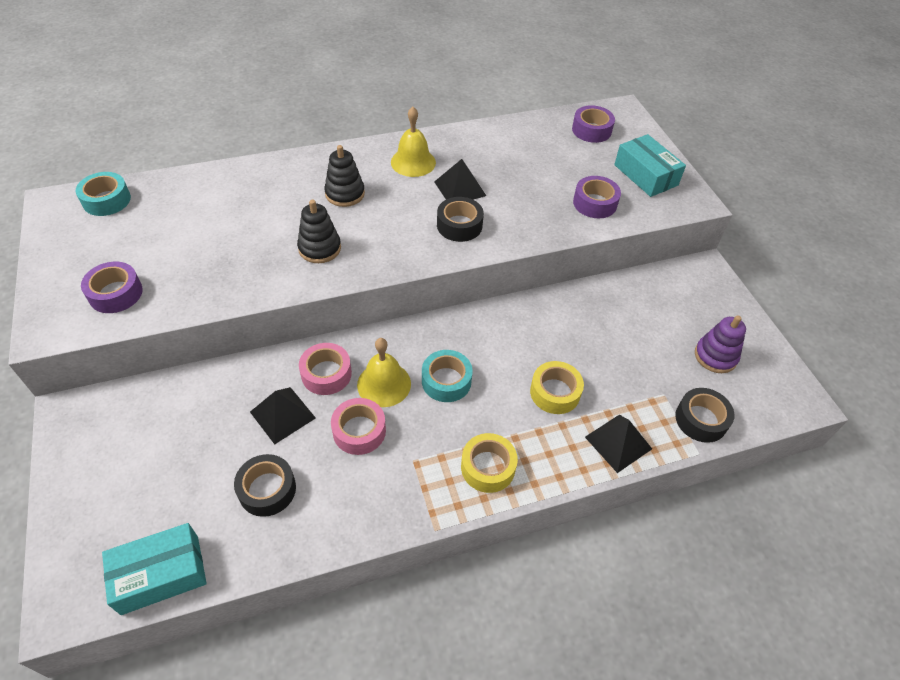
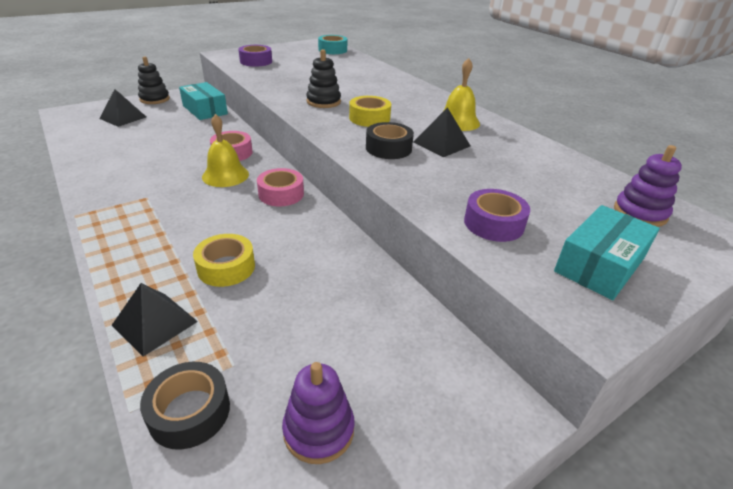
camera: 75 degrees right, 15 degrees down
(160, 574) = (75, 129): turquoise box -> turquoise box (205, 110)
(267, 489) = (129, 148): black tape -> none
(282, 414) = (193, 144): black pyramid -> black pyramid (123, 117)
(345, 194) = (392, 103): black stacking toy -> black stacking toy (154, 99)
(359, 431) = (178, 172): pink tape -> pink tape (281, 194)
(446, 381) = (233, 202): turquoise tape -> none
(488, 467) = (134, 234): yellow tape -> yellow tape (369, 118)
(591, 130) = (640, 213): purple tape -> purple stacking toy

